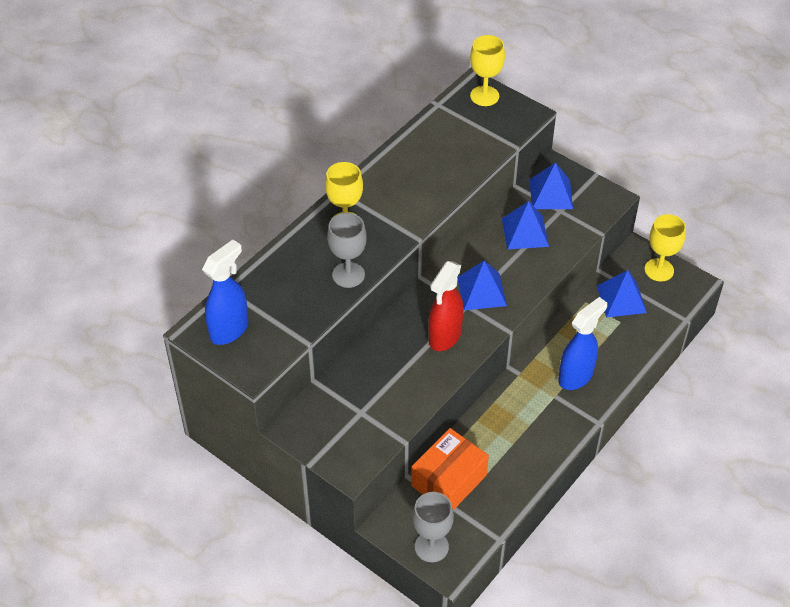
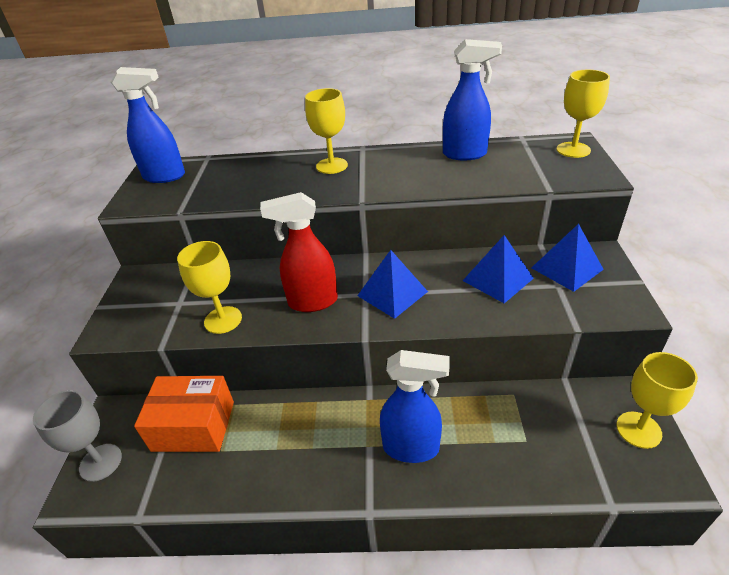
camera: 55 degrees right, 10 degrees down
(348, 275) = (277, 192): grey goblet -> none
(411, 395) = (223, 320): none -> yellow goblet
(422, 147) = (465, 154): none -> blue spray bottle
(621, 299) = (556, 421): blue pyramid -> none

